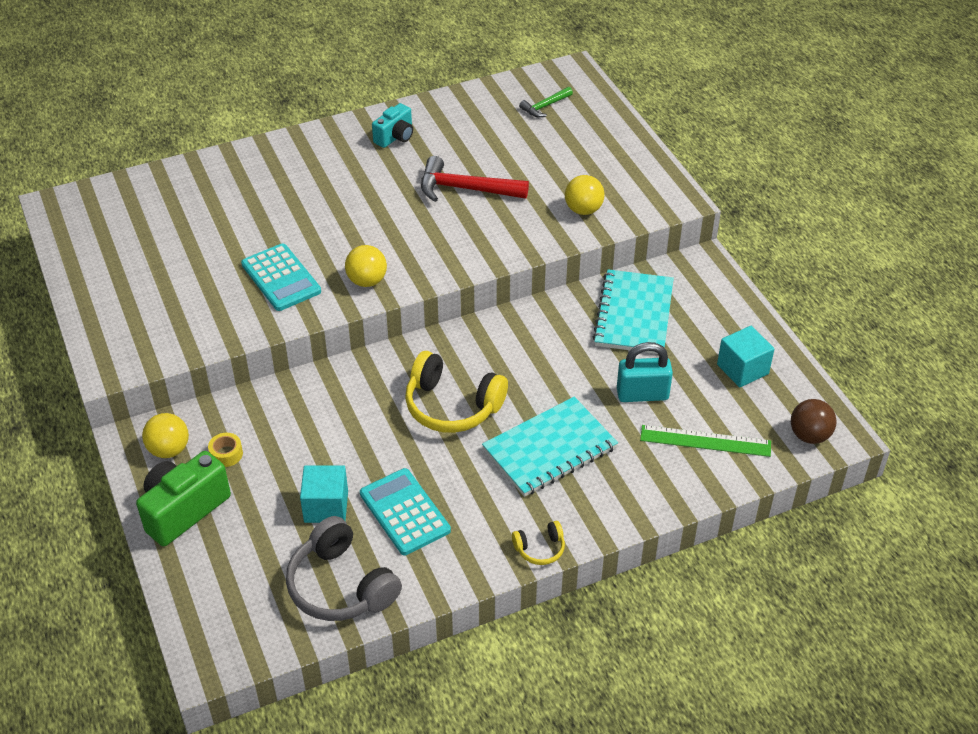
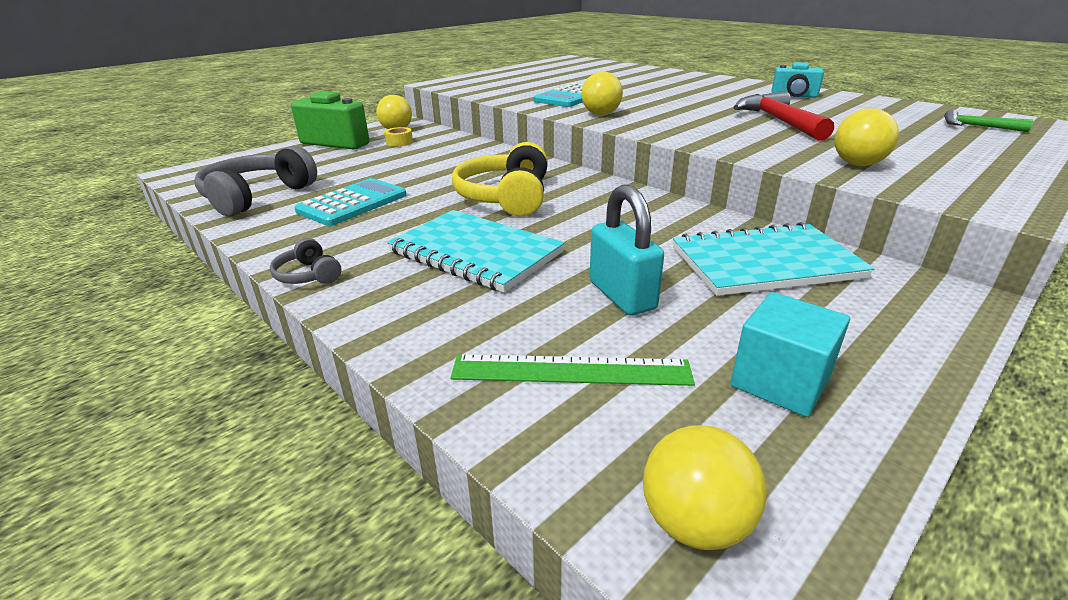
camera: 70 degrees right, 15 degrees down
(326, 506) = (352, 176): turquoise cube -> none
(540, 549) = (308, 275): yellow headphones -> grey headphones
(705, 441) = (571, 370): green ruler -> green ruler turned 75 degrees counterclockwise
(809, 435) = (694, 522): brown ball -> yellow ball

